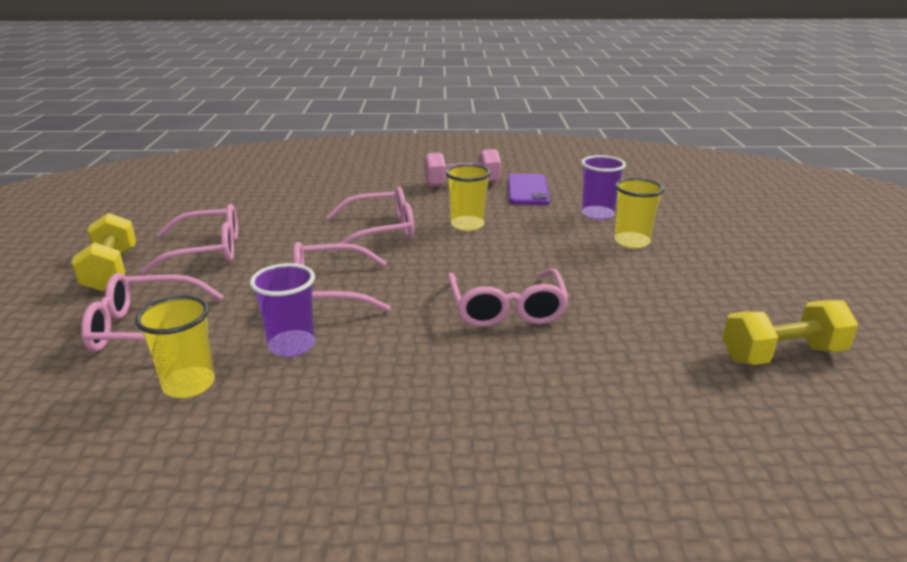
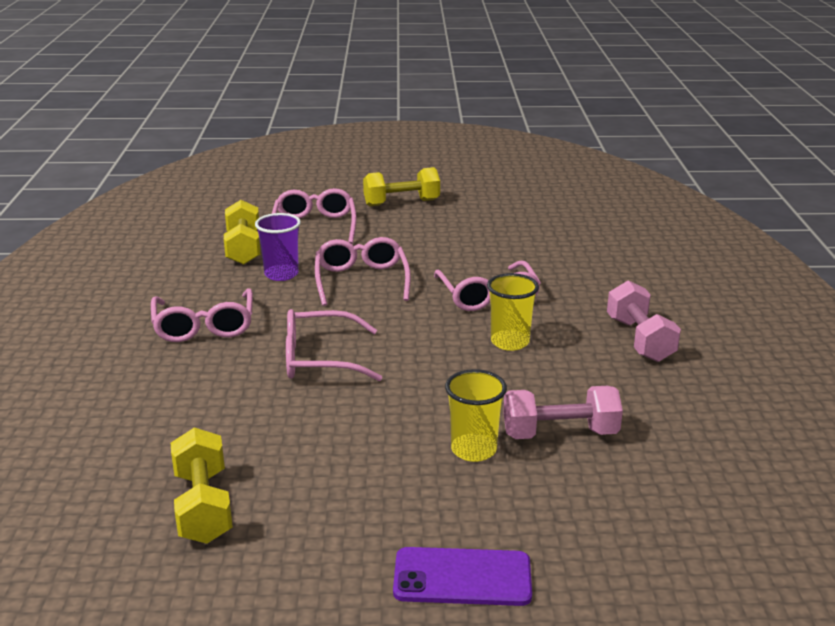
camera: 90 degrees right, 0 degrees up
(189, 384) = (244, 249): yellow cup -> yellow dumbbell
(207, 251) = (437, 228): pink glasses -> pink glasses (204, 326)
(528, 190) = (634, 386): purple phone -> purple phone (462, 577)
(597, 214) = (560, 433): purple cup -> pink dumbbell

